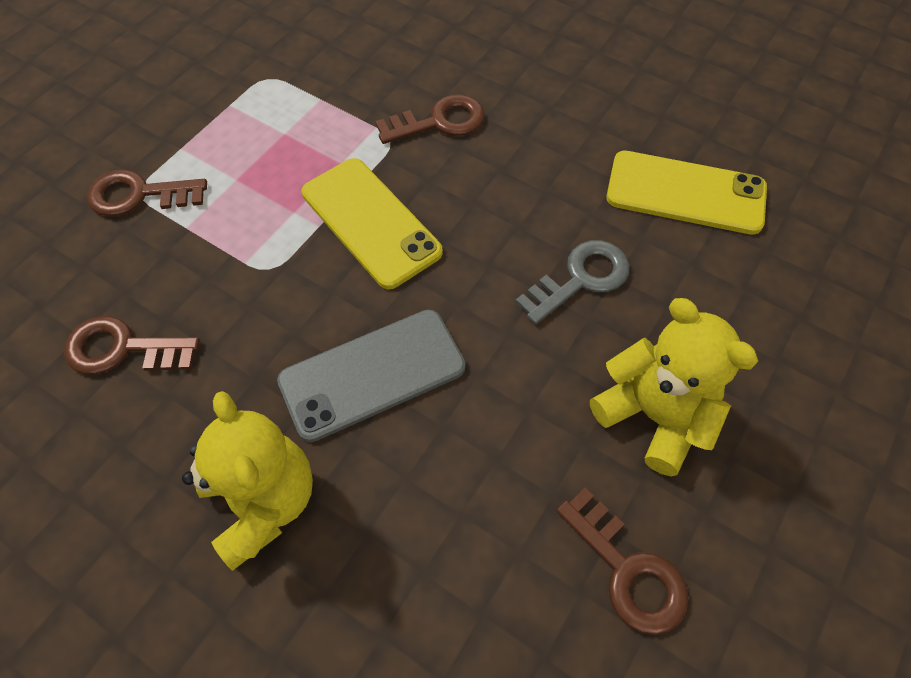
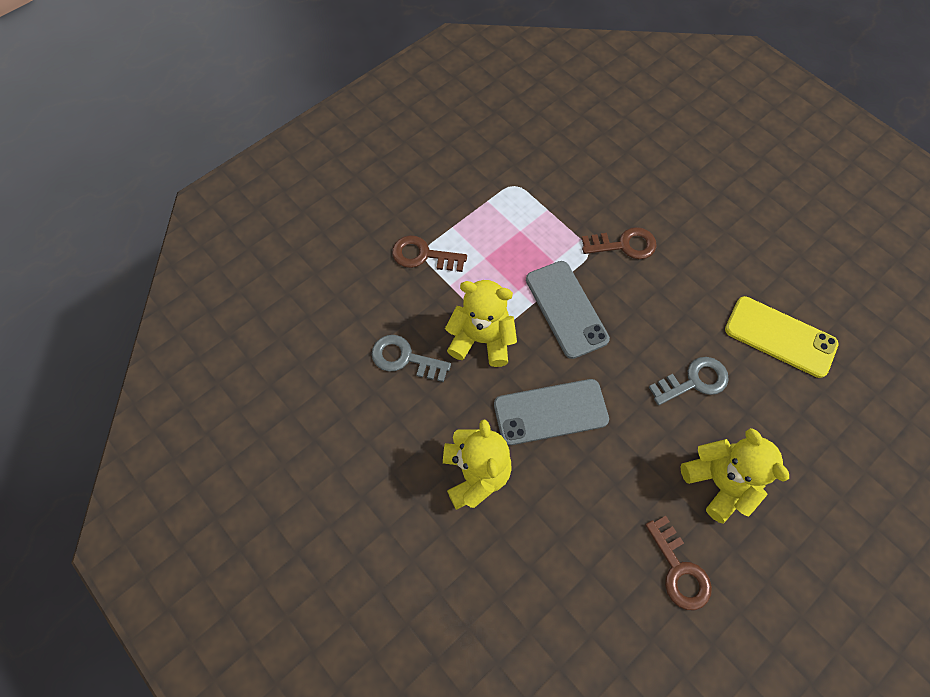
camera: 15 degrees right, 5 degrees up
(123, 349) = (404, 358): brown key -> grey key
(246, 292) = (481, 339): none -> yellow teddy bear
(371, 222) = (566, 309): yellow phone -> grey phone

